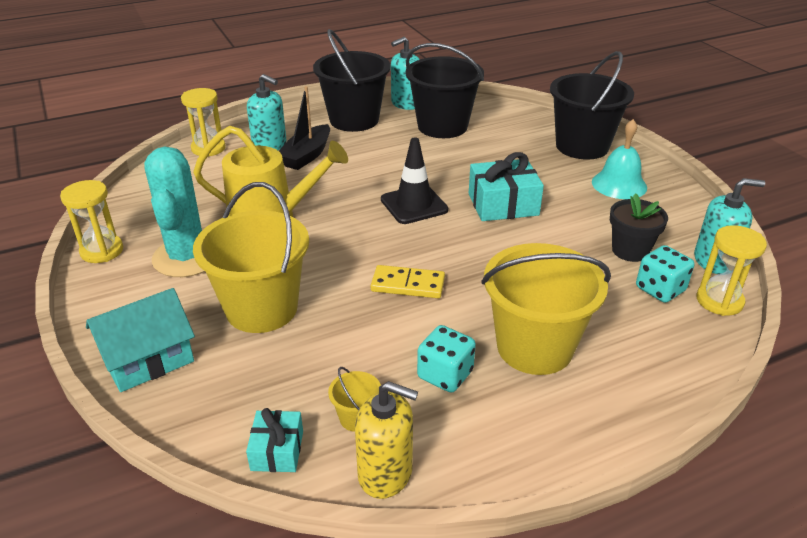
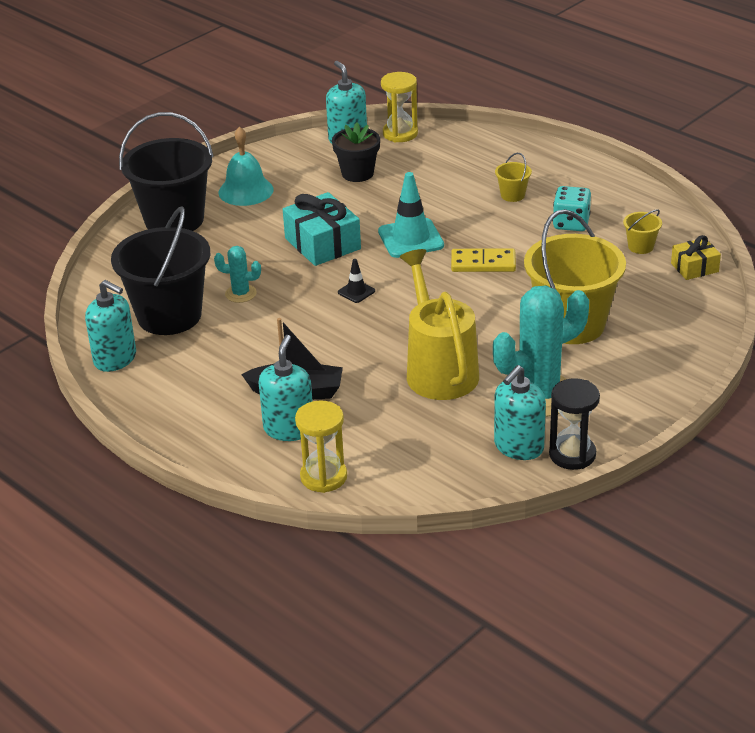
camera: 110 degrees left, 0 degrees up
(102, 251) = (572, 454): yellow hourglass -> black hourglass
(142, 229) = (518, 447): none -> turquoise soap dispenser
(148, 359) = (673, 356): turquoise house -> none
(277, 450) = (694, 267): turquoise gift -> yellow gift
(354, 120) = (183, 386): black bucket -> none
(385, 473) = (672, 224): yellow soap dispenser -> none
(408, 284) = (483, 263): yellow domino -> yellow domino turned 75 degrees counterclockwise
(414, 205) = (356, 292): black traffic cone -> black traffic cone, size x0.49
(451, 156) = (240, 294): none -> turquoise cactus
(482, 253) = (411, 238): none -> turquoise traffic cone
(534, 347) = (512, 195): yellow bucket -> yellow bucket, size x0.41
(660, 289) = (403, 156): turquoise dice -> none

